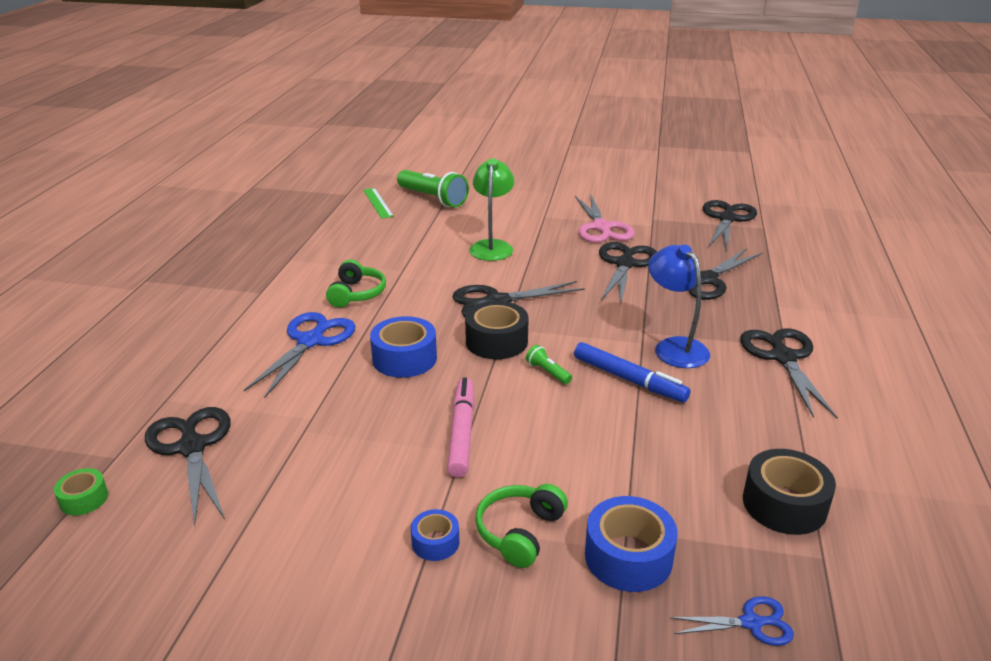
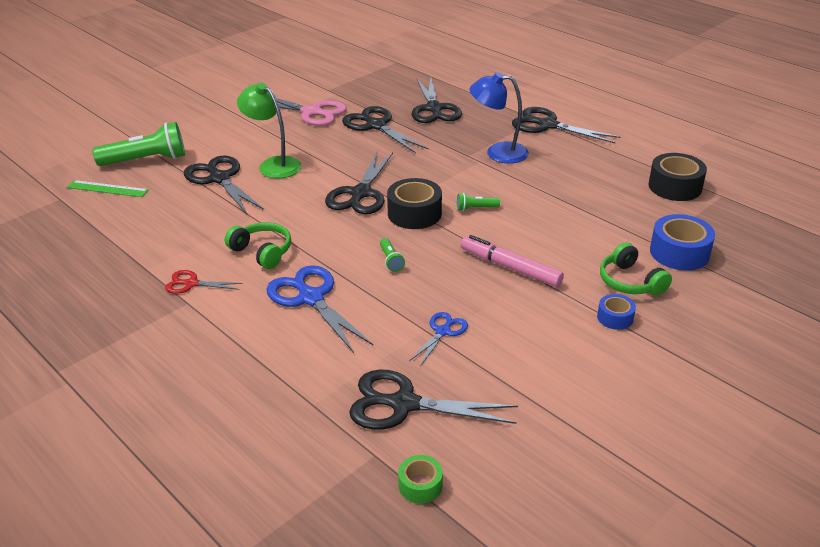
camera: 55 degrees left, 5 degrees up
(286, 283) = (191, 283): none -> red scissors
(404, 358) = (391, 260): blue tape -> green flashlight
(629, 379) = (516, 183): blue marker -> none
(727, 219) = (367, 67): black scissors -> black scissors (219, 179)
(751, 623) = (753, 237): blue scissors -> blue scissors (442, 332)

